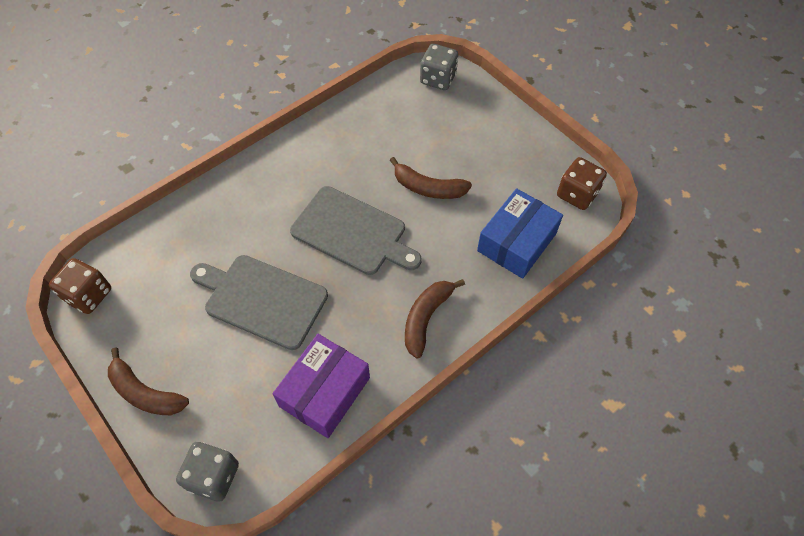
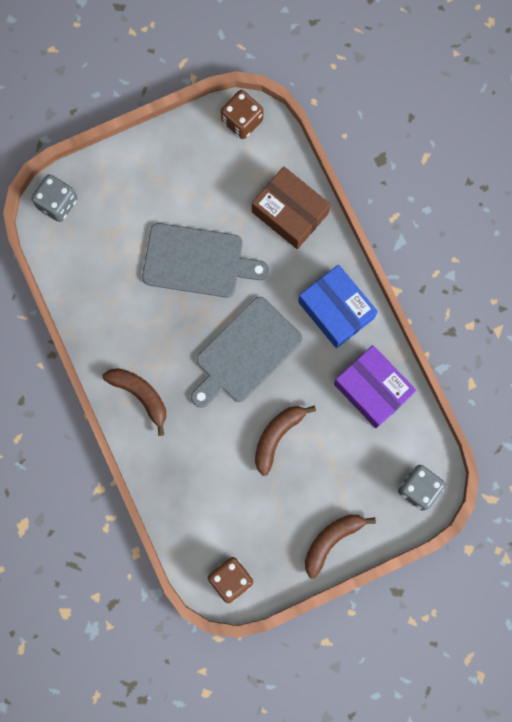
camera: 105 degrees right, 20 degrees up
(145, 393) = (139, 159): brown banana -> brown banana (331, 540)
(193, 227) = (290, 212): none -> brown box
(262, 299) = (198, 261): grey cutting board -> grey cutting board turned 60 degrees clockwise
(325, 392) = (99, 297): purple box -> purple box (372, 389)
(517, 242) = (193, 500): blue box -> blue box (336, 310)

